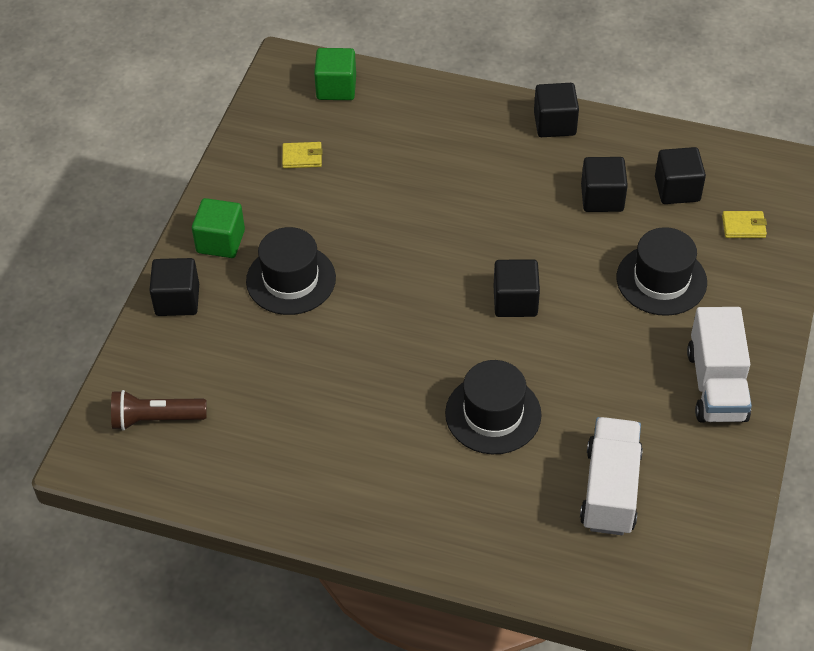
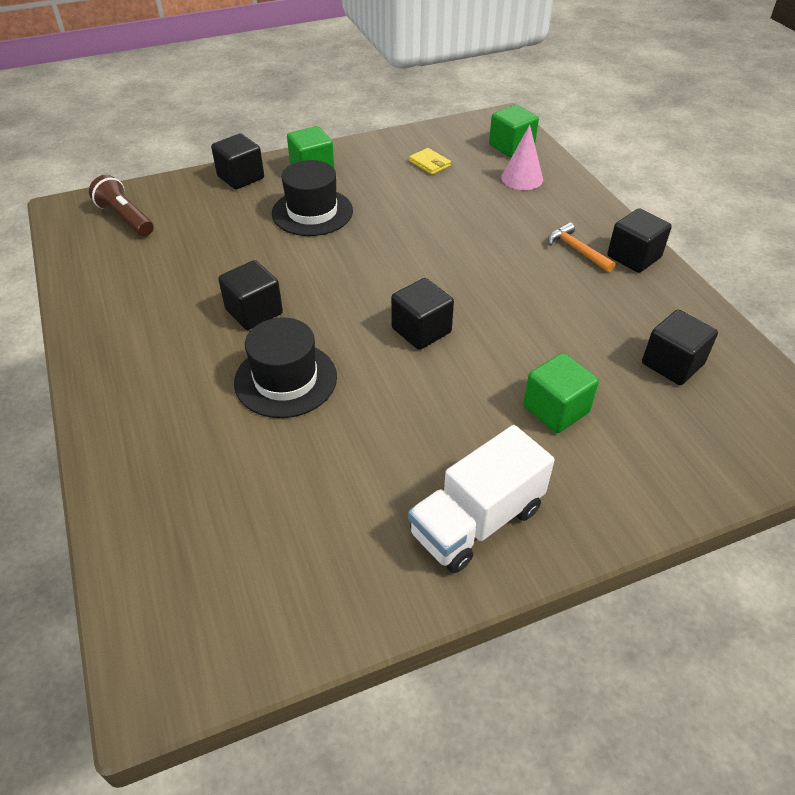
camera: 50 degrees right, 5 degrees down
(389, 114) = (522, 178): none -> pink cone
(514, 149) = (576, 250): none -> orange hammer
(602, 198) = (596, 323): black cube -> black cube (254, 312)
(610, 490) = (268, 506): white truck -> none
(661, 280) = (556, 409): black hat -> green cube
(743, 226) = (695, 434): yellow wallet -> none

